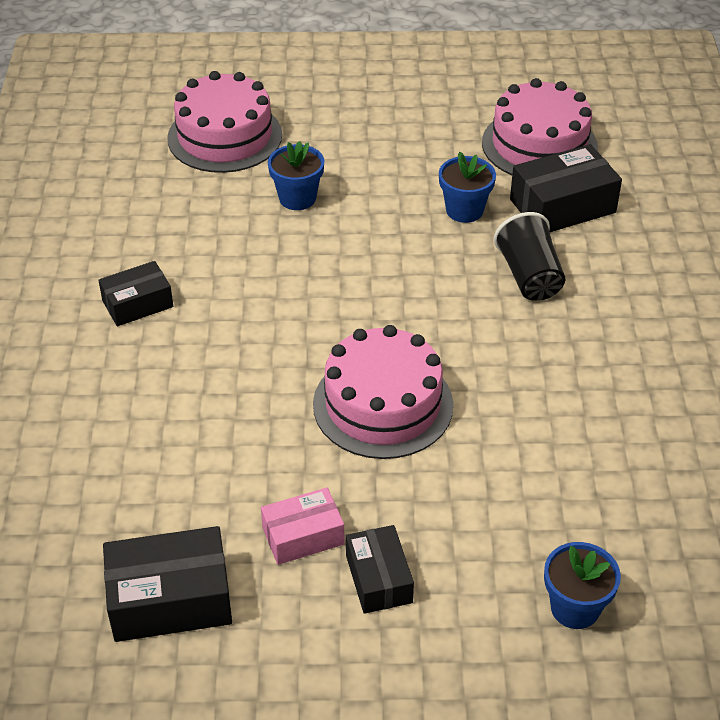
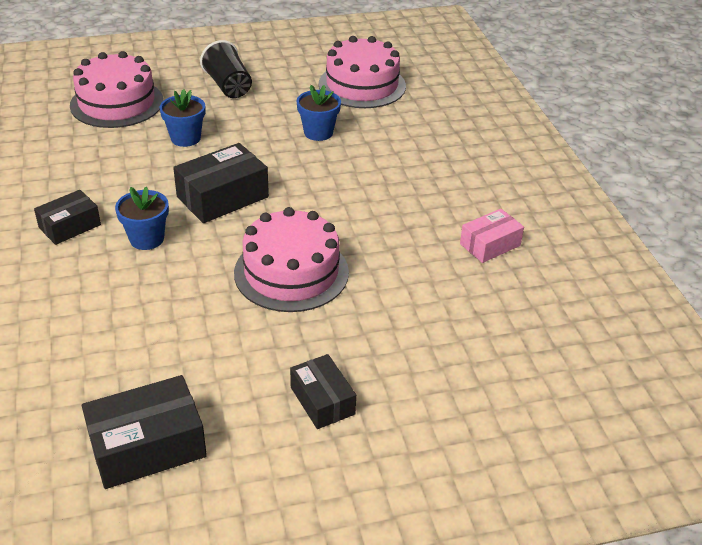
camera: 15 degrees left, 5 degrees down
(303, 536) = (251, 378): pink box -> pink box (490, 245)
(529, 276) = (380, 170): black cup -> black cup (228, 86)
(562, 206) = (391, 122): black box -> black box (222, 197)
(575, 608) = (485, 396): blue flower pot -> blue flower pot (147, 239)

